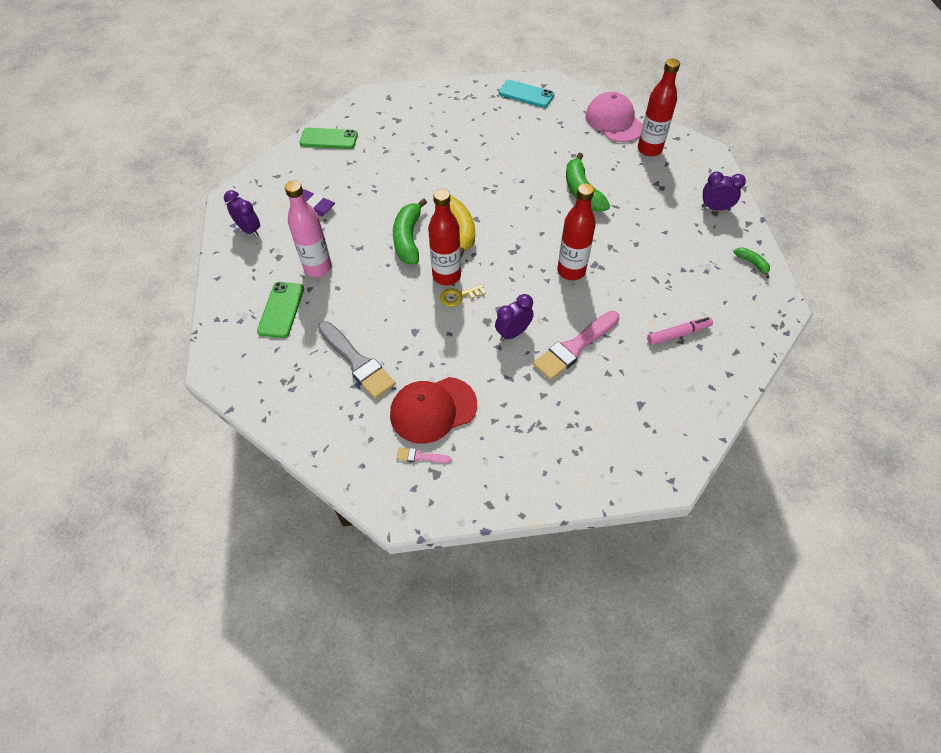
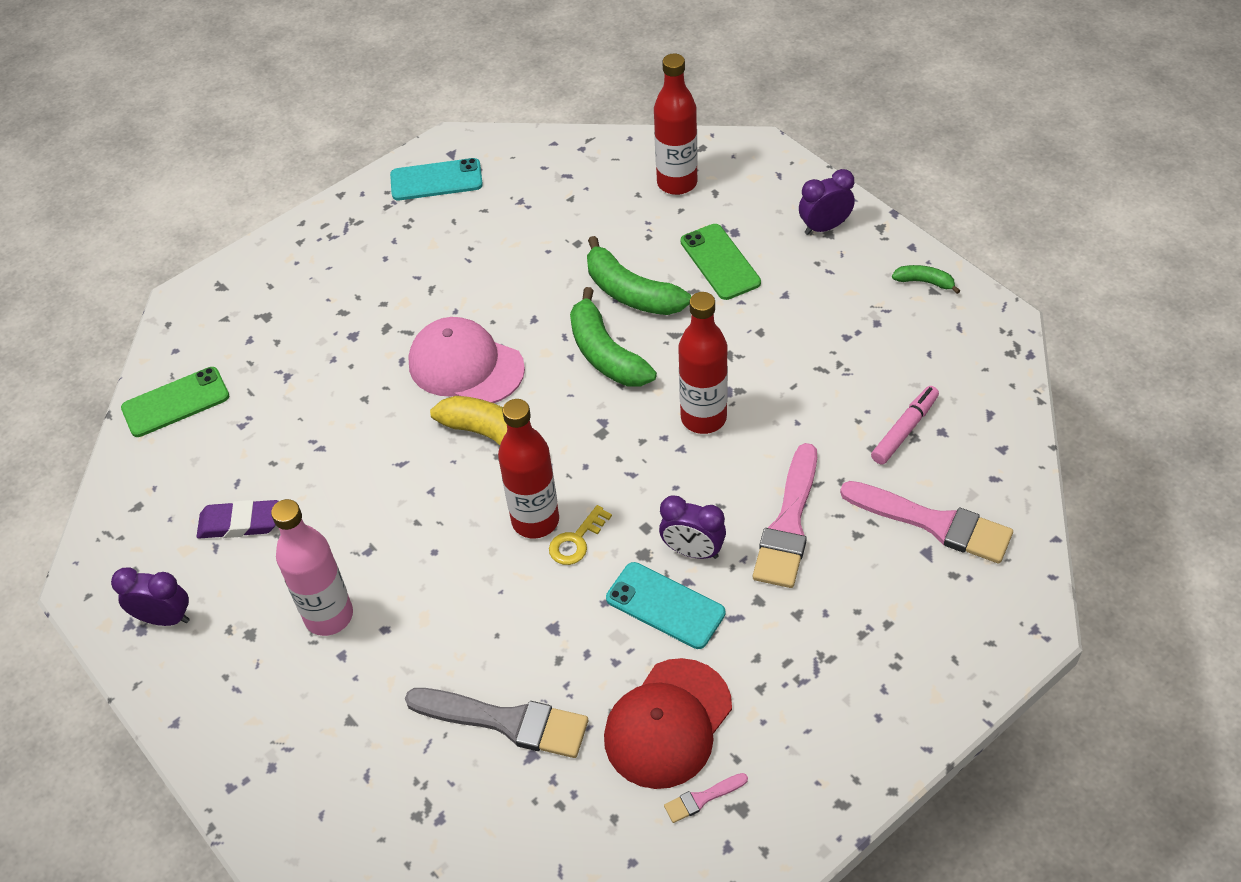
camera: 30 degrees left, 5 degrees down
(281, 310) = (324, 712): green phone -> green phone (720, 262)
(408, 239) = (434, 495): green banana -> green banana (606, 354)
(477, 352) = (665, 605): none -> turquoise phone
(513, 333) = (693, 551): purple clock -> purple clock turned 90 degrees counterclockwise
(614, 121) = (597, 163): pink cap -> pink cap (466, 366)
(656, 391) = (933, 523): none -> pink brush

